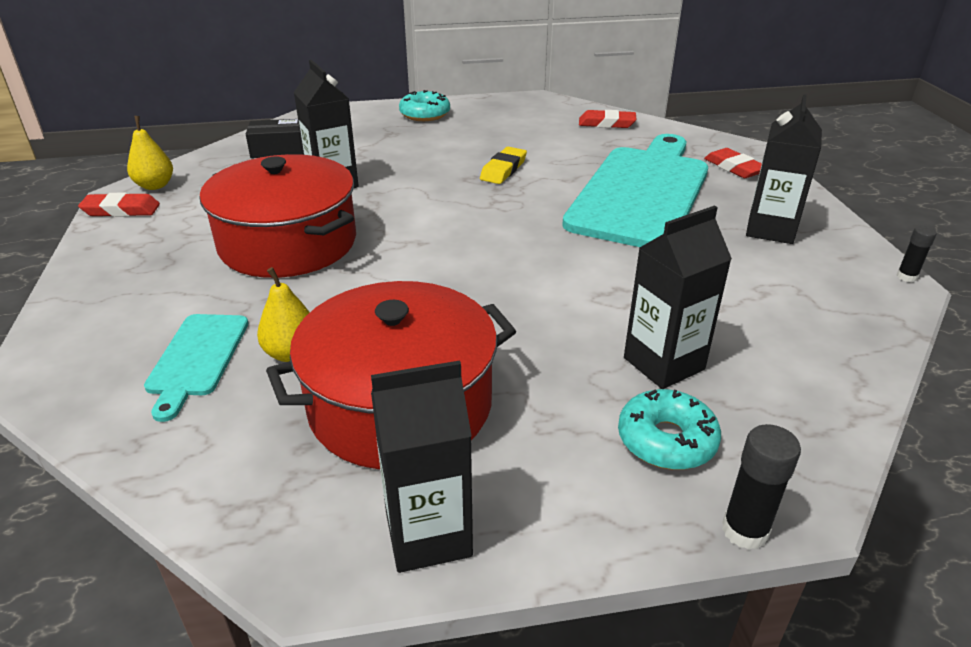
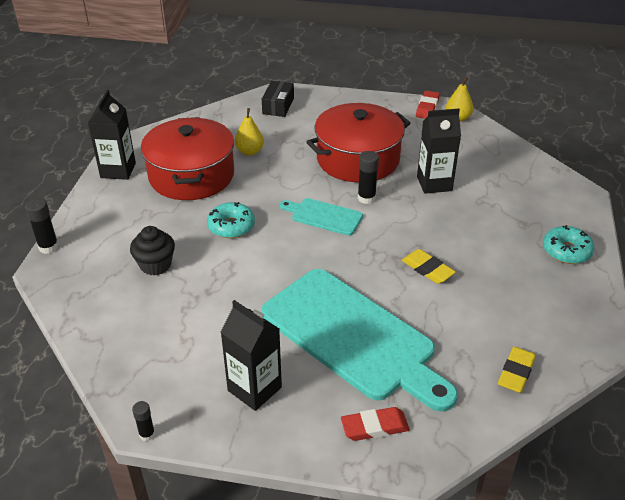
camera: 110 degrees right, 5 degrees up
(197, 358) = (263, 127): turquoise cutting board -> turquoise cutting board (324, 216)
(279, 150) = (503, 167): black box -> black box (278, 106)
(387, 222) = (366, 198): none -> black glue stick
(606, 123) = (516, 372): red eraser -> yellow eraser
(663, 363) = (155, 265): black carton -> black cupcake
(666, 440) = (108, 245): turquoise donut -> turquoise donut (231, 226)

